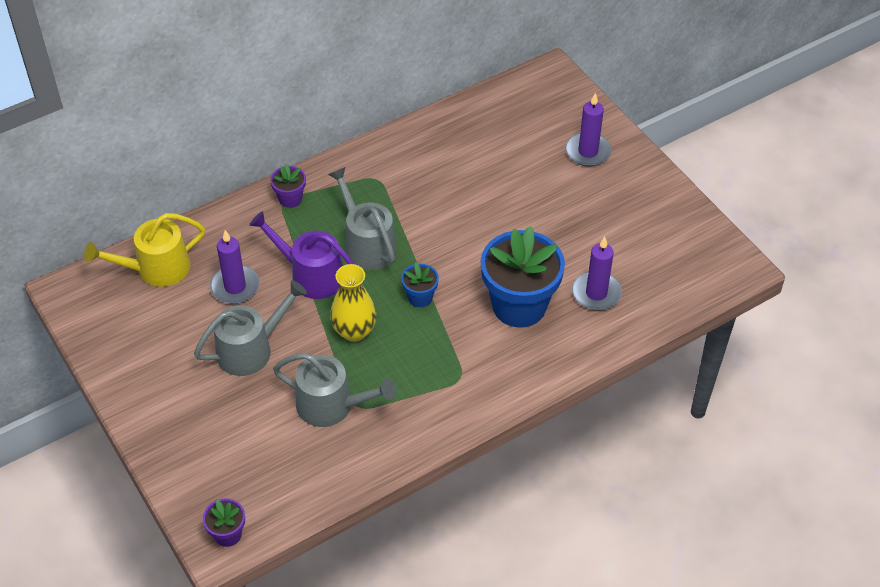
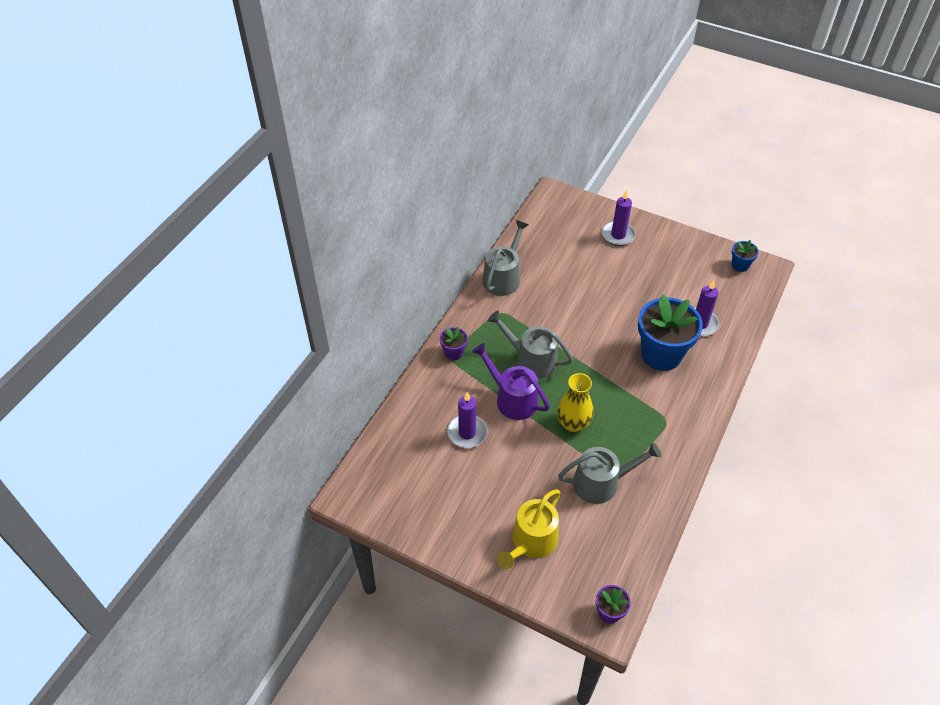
camera: 30 degrees left, 0 degrees up
(156, 268) = (400, 447): yellow watering can -> yellow watering can (531, 542)
(250, 349) = (515, 472): grey watering can -> grey watering can (503, 278)
(311, 275) = (512, 399): purple watering can -> purple watering can turned 45 degrees clockwise
(420, 297) = (596, 379): blue flower pot -> blue flower pot (740, 265)

